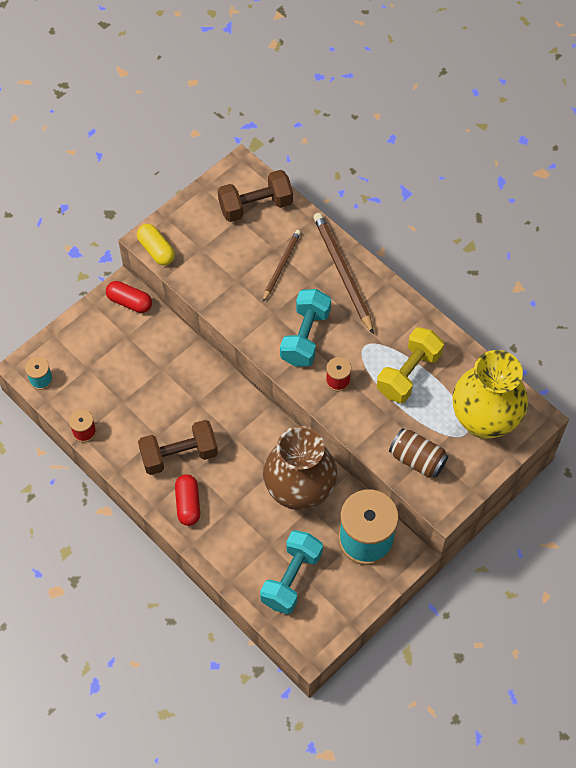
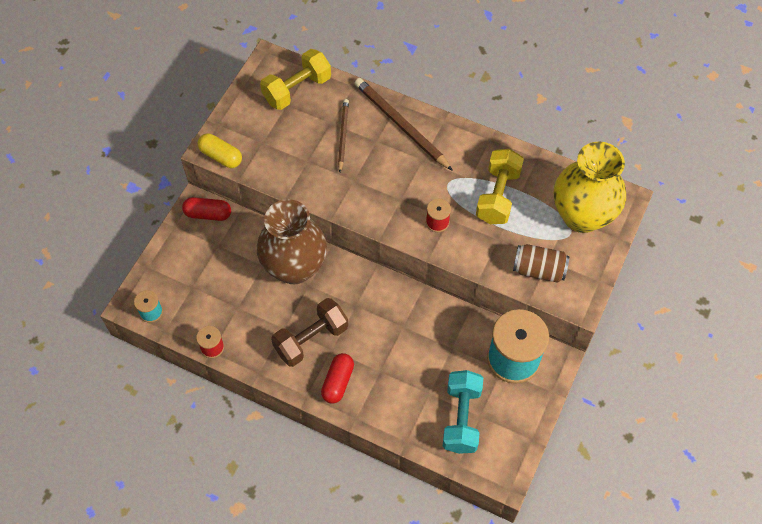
camera: 20 degrees left, 0 degrees up
(188, 504) = (338, 382): red capsule -> red capsule turned 45 degrees clockwise
(255, 206) = (297, 89): brown dumbbell -> yellow dumbbell
(299, 491) = (435, 335): brown vase -> brown vase (295, 267)
(305, 337) = (391, 192): turquoise dumbbell -> none

